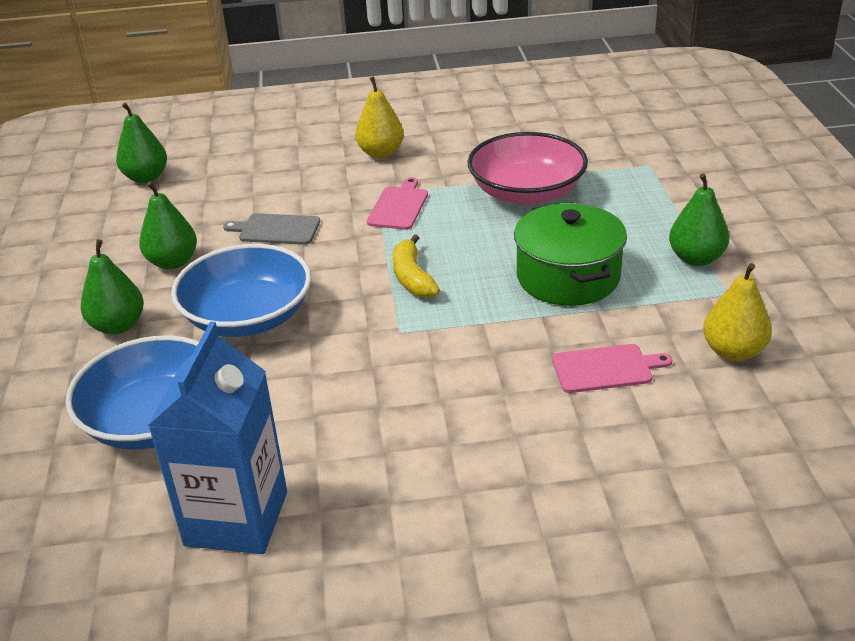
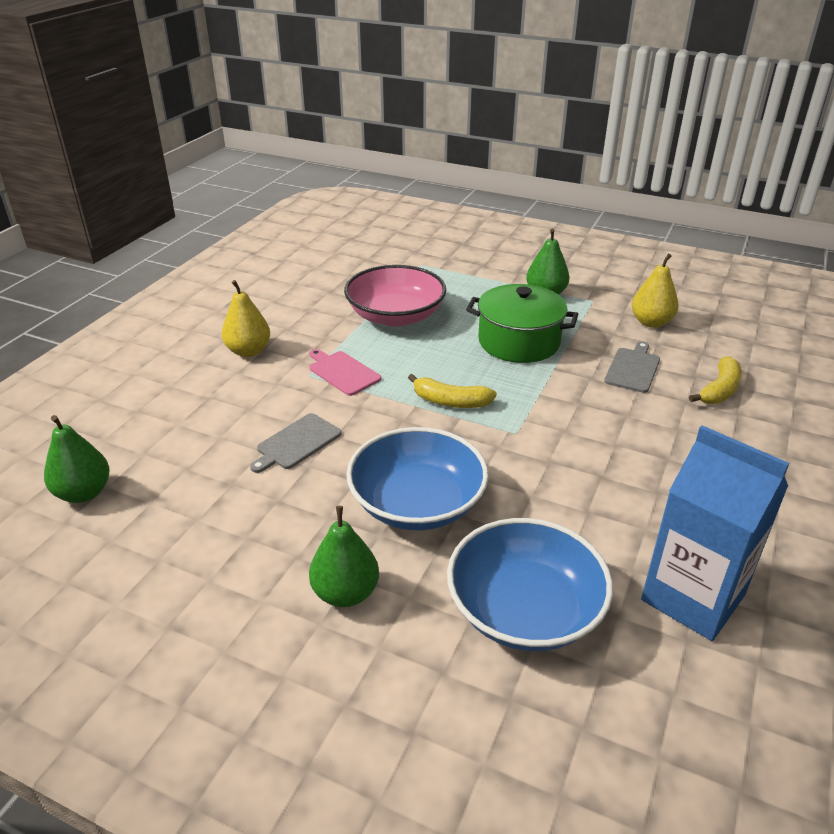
camera: 60 degrees left, 0 degrees up
(173, 262) = (273, 522): green pear -> none
(605, 368) = (633, 369): pink cutting board -> grey cutting board
(635, 447) = (719, 390): none -> yellow banana

